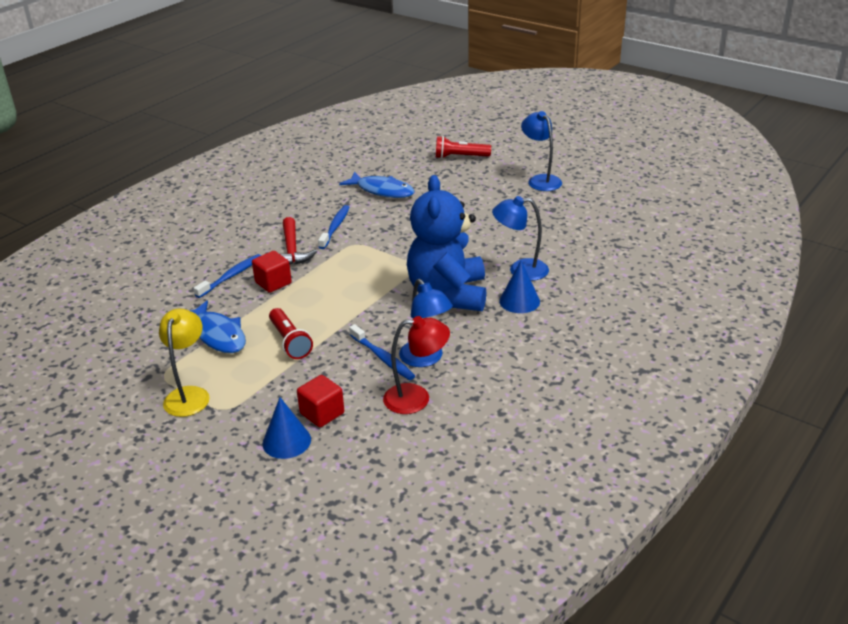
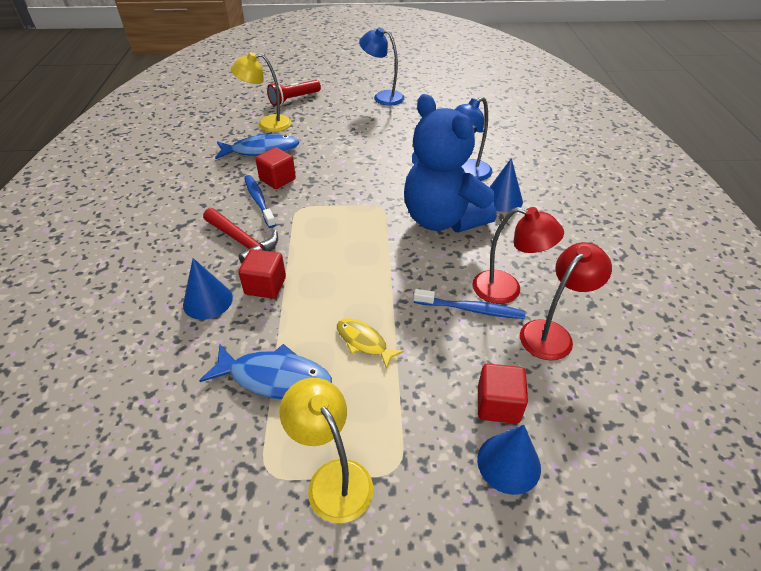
camera: 40 degrees left, 10 degrees up
(231, 276) = (208, 301): blue toothbrush -> blue cone
(290, 342) = (364, 342): red flashlight -> yellow fish
(366, 217) = (277, 180): none -> red cube
(412, 171) = (267, 124): none -> yellow lamp
(426, 359) = (507, 290): blue lamp -> red lamp

